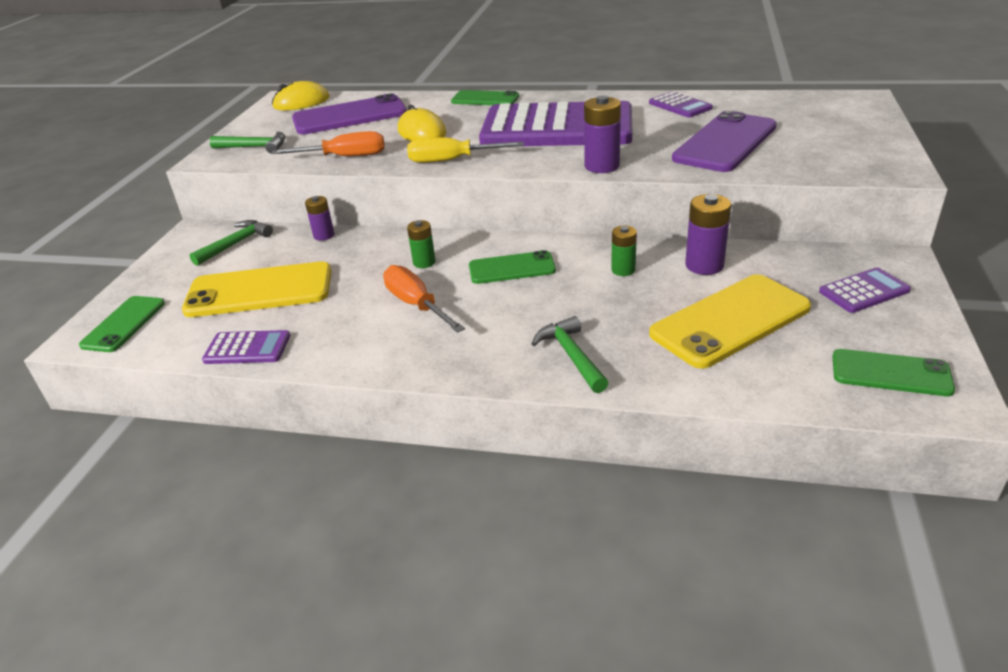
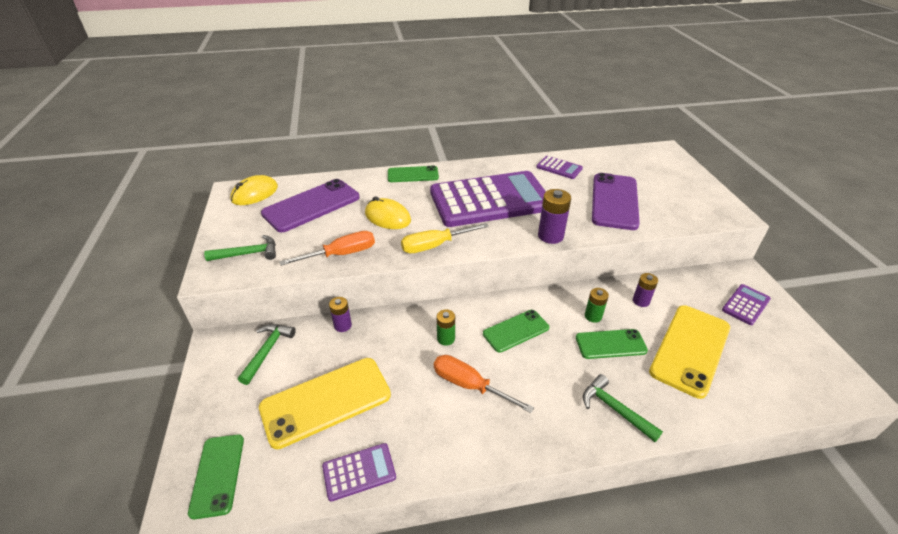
camera: 25 degrees left, 5 degrees up
(704, 265) = (641, 301): purple battery -> purple battery, size x0.64
(890, 373) = (806, 372): green phone -> green phone (610, 344)

